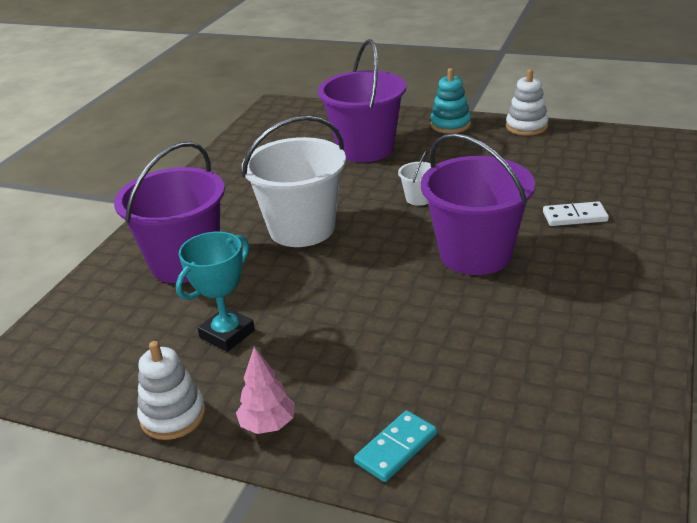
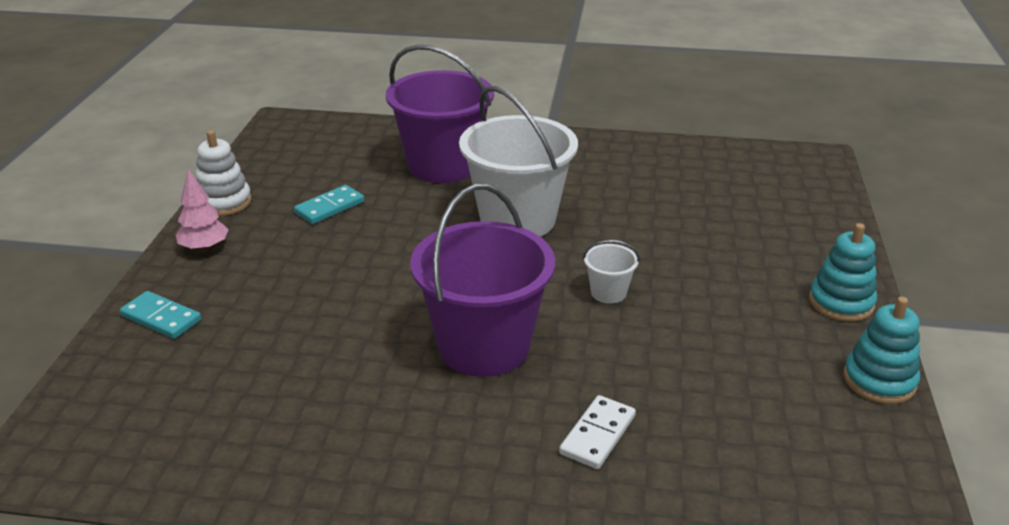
camera: 75 degrees right, 0 degrees up
(227, 334) = (330, 207): turquoise trophy -> turquoise domino
(365, 149) = (727, 238): purple bucket -> none
(526, 126) = (879, 381): white stacking toy -> turquoise stacking toy
(574, 216) = (598, 435): white domino -> white domino turned 45 degrees clockwise

